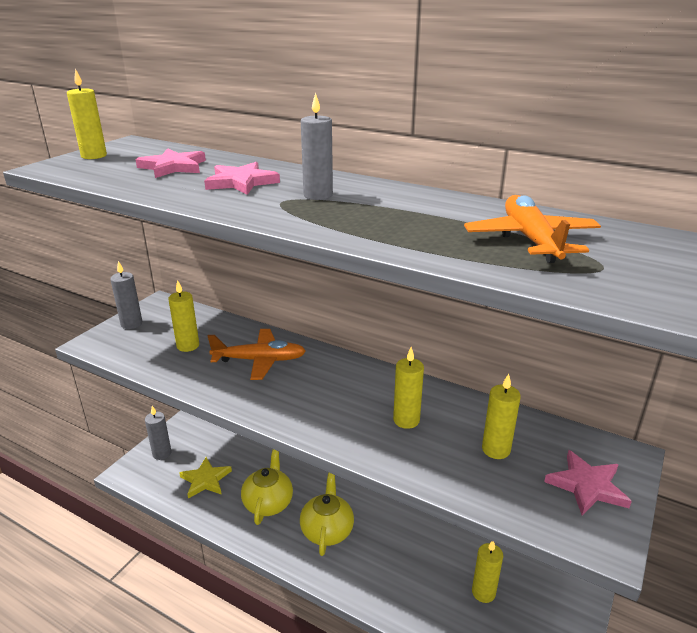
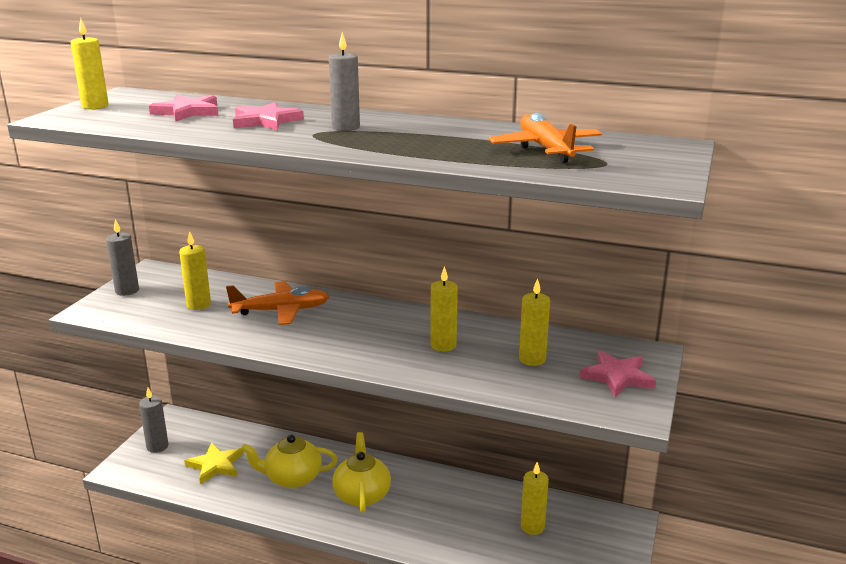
camera: 10 degrees left, 5 degrees down
(268, 502) = (292, 478): yellow teapot -> yellow teapot turned 90 degrees counterclockwise

